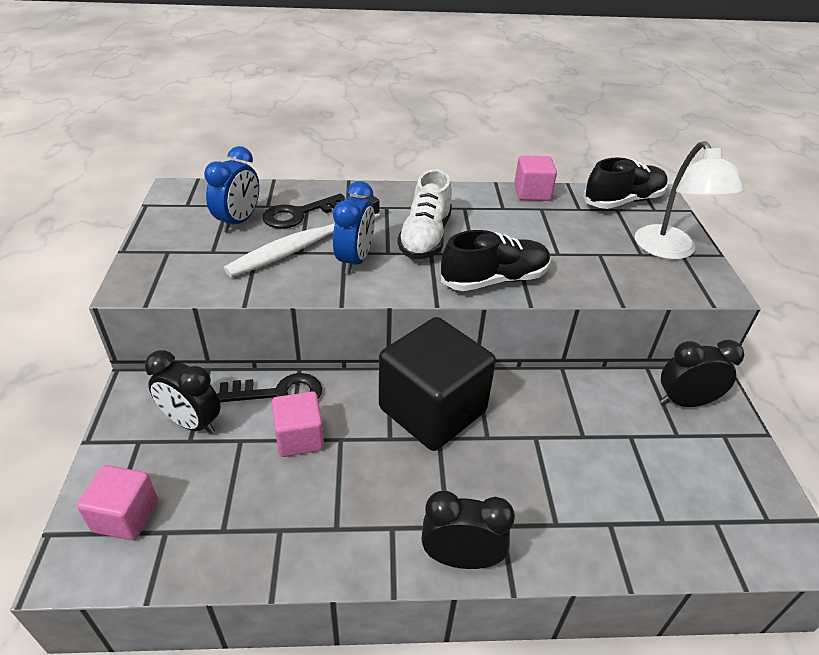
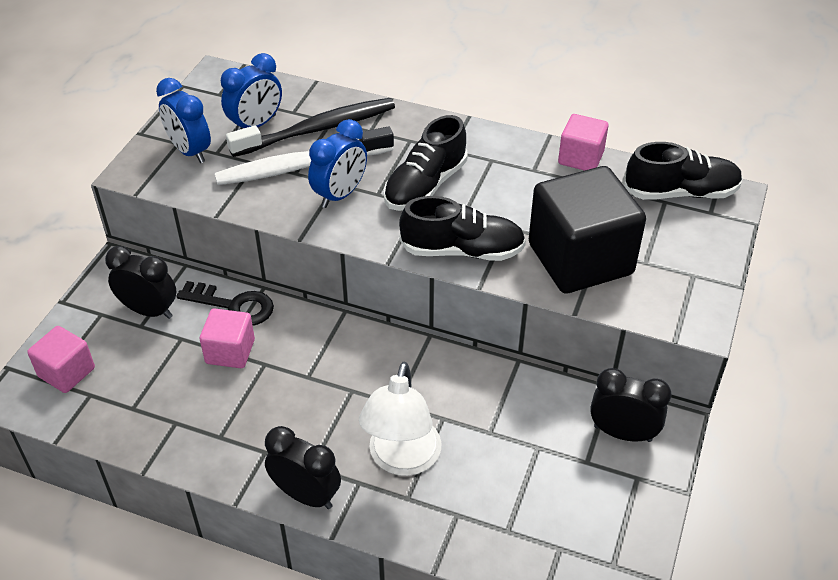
camera: 25 degrees right, 5 degrees up
(184, 255) = (190, 151): none -> blue clock
(192, 423) = (149, 311): black clock -> black clock turned 150 degrees clockwise
(299, 214) = (317, 129): black key -> black toothbrush
(425, 237) = (425, 186): white shoe -> black shoe
(432, 410) = (361, 363): black cube -> black cube (580, 259)
(670, 251) = (683, 267): white lamp -> white lamp (402, 459)

